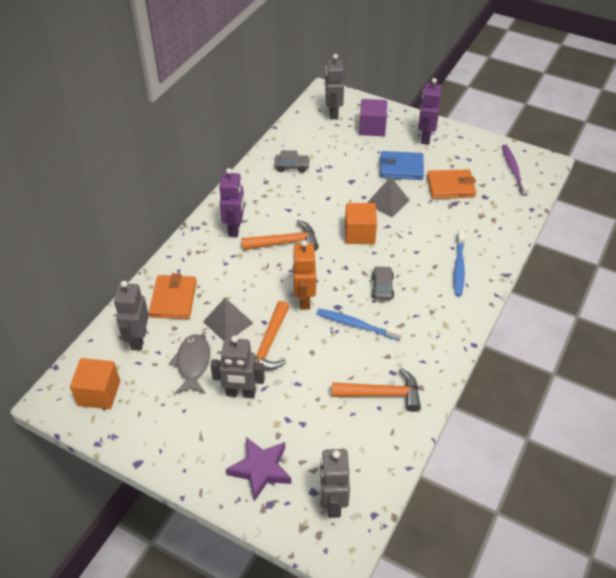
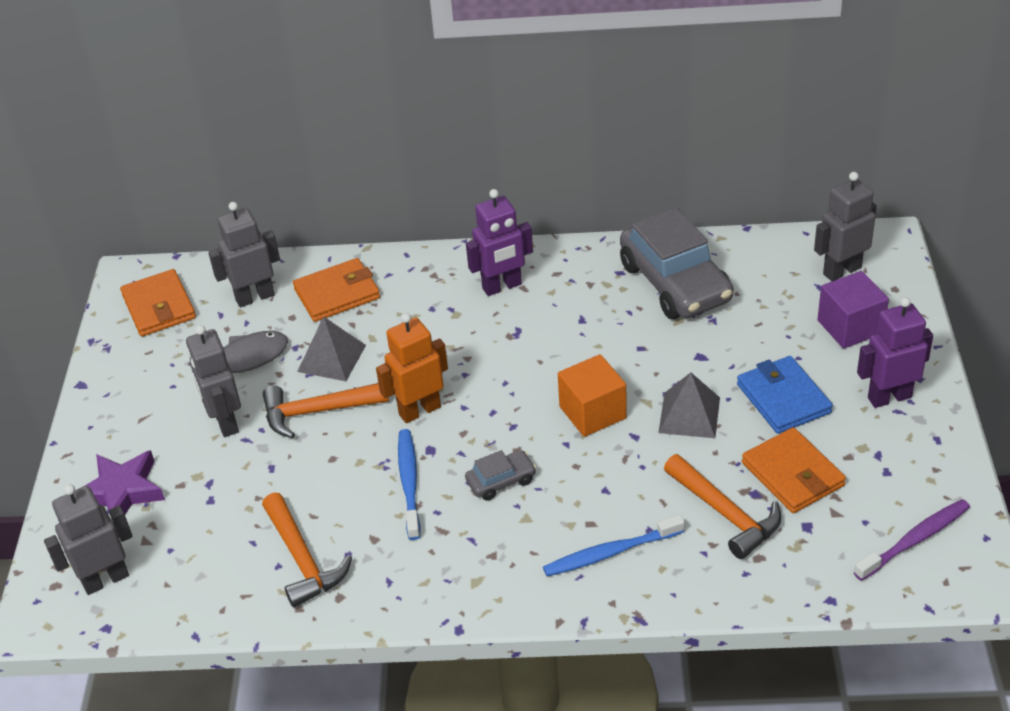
camera: 65 degrees right, 5 degrees down
(99, 393) = (159, 307): orange cube -> orange wallet
(285, 242) = (513, 345): orange hammer -> orange hammer (725, 513)
(292, 166) = (675, 283): grey car -> grey car, size x2.20

